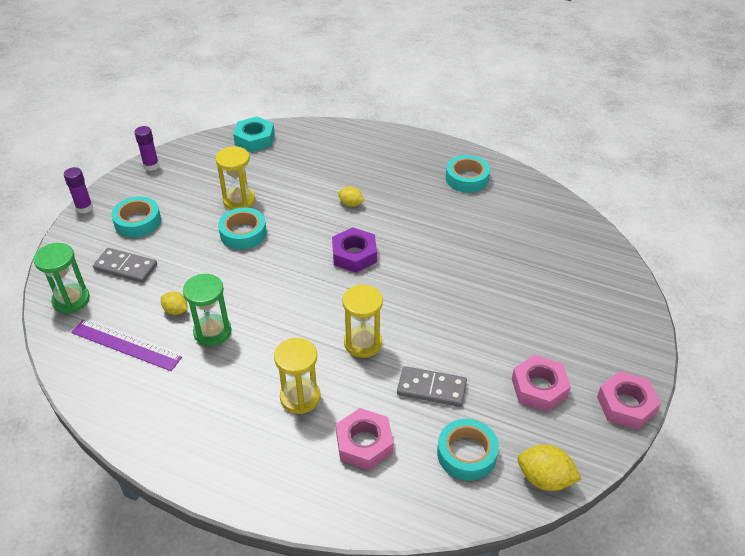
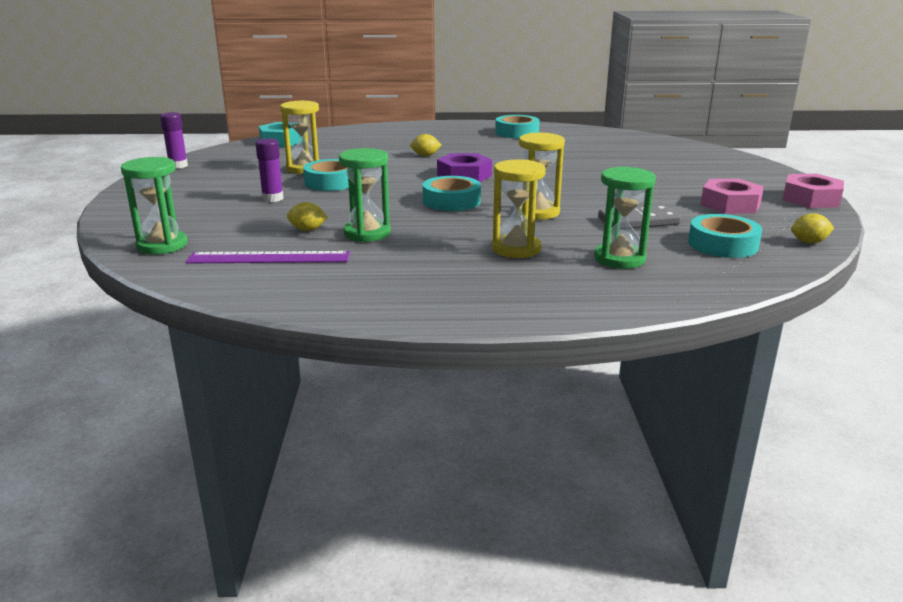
camera: 25 degrees left, 20 degrees down
(84, 208) = (118, 196): purple glue stick -> purple glue stick (273, 198)
(126, 267) = (213, 217): grey domino -> none
(138, 221) = (197, 193): turquoise tape -> turquoise tape (451, 201)
(364, 443) = (619, 259): pink nut -> green hourglass
(544, 479) = (809, 242): yellow lemon -> yellow lemon, size x0.62

